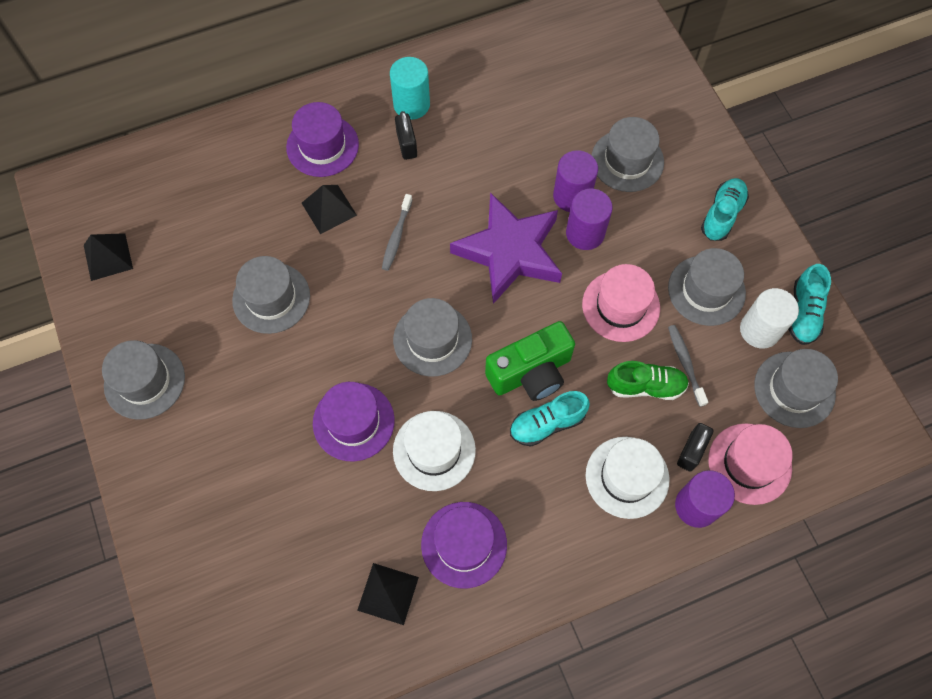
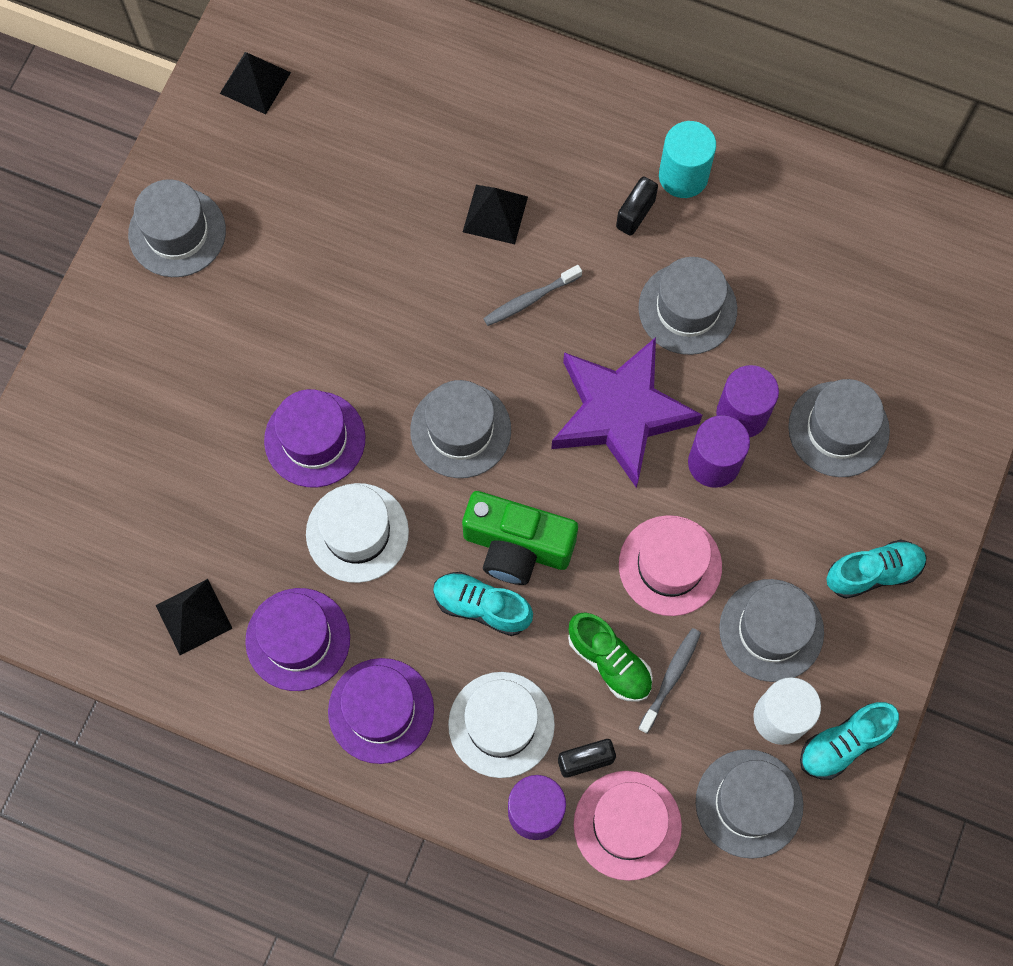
camera: 45 degrees right, 5 degrees up
(271, 298) = (357, 255): grey hat -> grey hat (687, 308)
(322, 146) = (553, 143): purple hat -> purple hat (381, 710)

